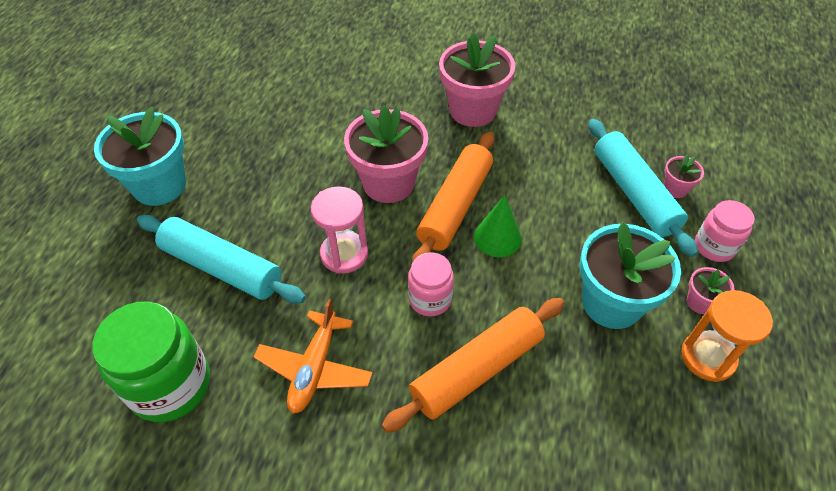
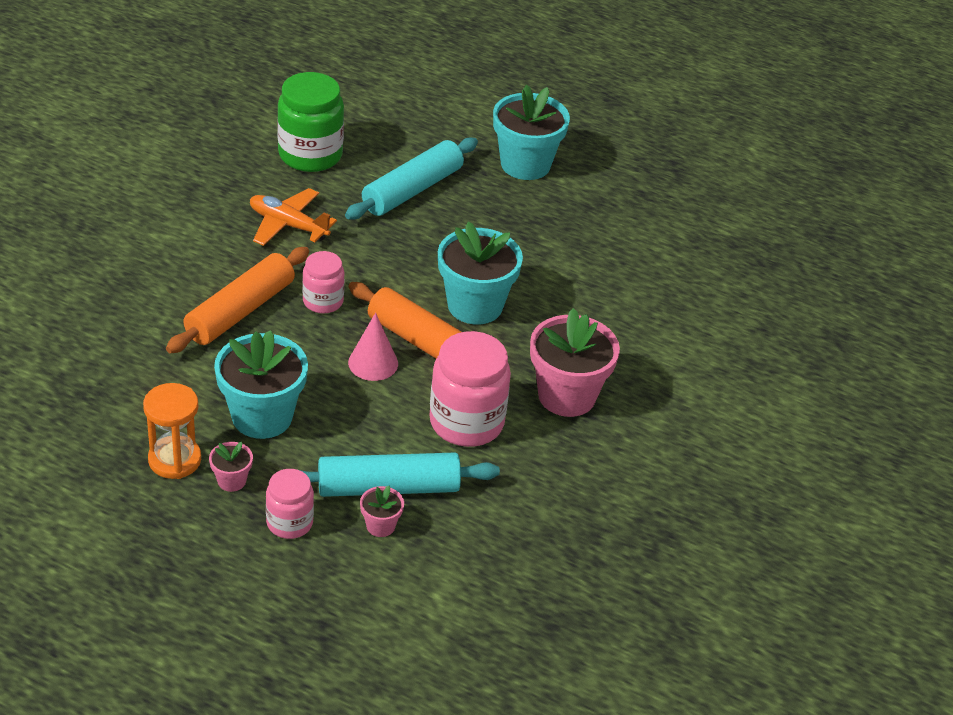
camera: 100 degrees right, 10 degrees down
(344, 254) = (396, 260): pink hourglass -> none
(388, 183) = (475, 305): pink flower pot -> turquoise flower pot
(476, 370) = (240, 311): orange rolling pin -> orange rolling pin turned 60 degrees clockwise
(497, 237) = (373, 363): green cone -> pink cone
(534, 161) = (466, 422): none -> pink jar

